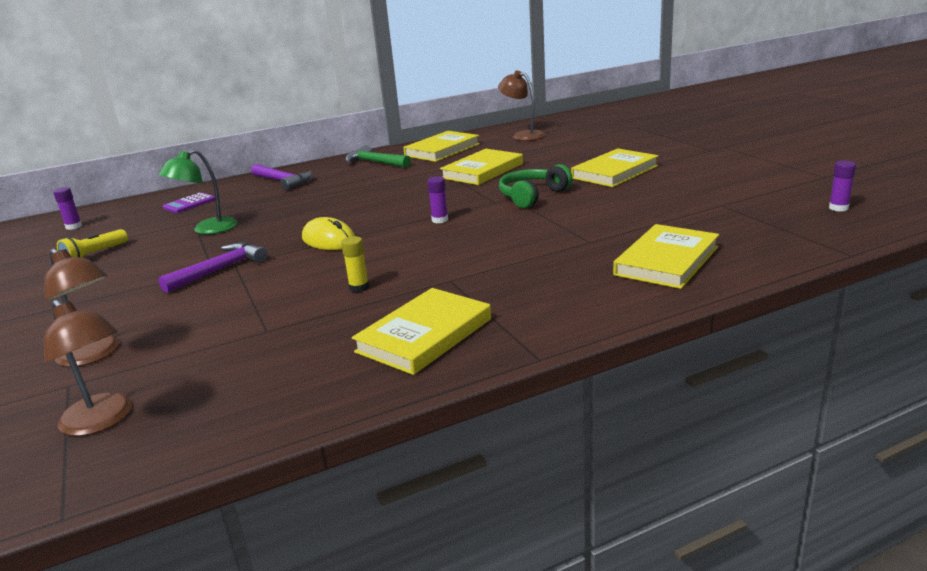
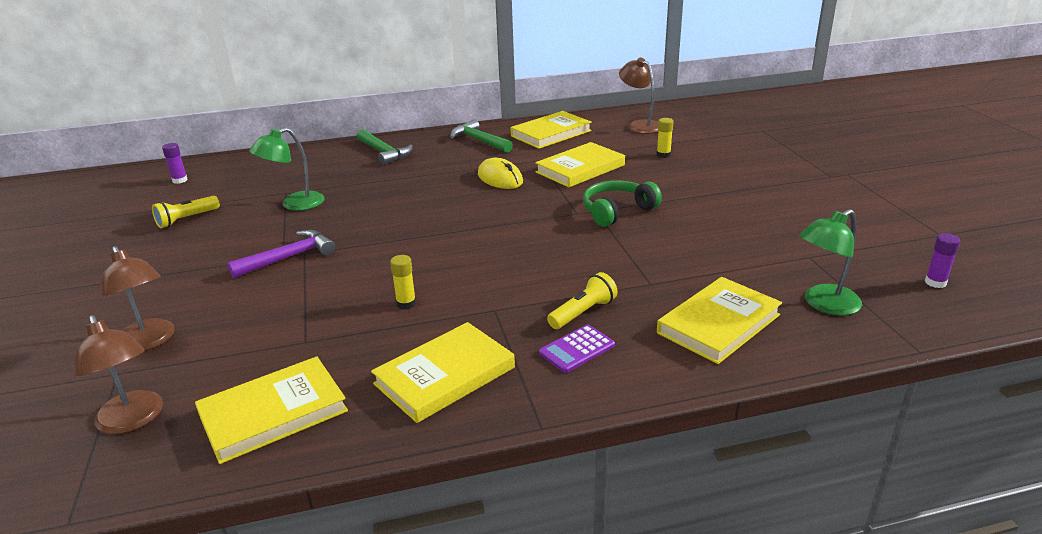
camera: 10 degrees right, 5 degrees up
(189, 203) = (289, 168): purple calculator -> purple calculator (577, 349)
(283, 181) = (384, 152): purple hammer -> green hammer
(329, 240) = (400, 237): yellow mouse -> yellow mouse (500, 178)
(440, 220) = (513, 229): purple glue stick -> none
(537, 270) = (583, 312): none -> yellow flashlight
(555, 153) = (663, 155): none -> yellow glue stick
(615, 172) = (715, 192): yellow book -> yellow book (273, 413)
(752, 235) = (824, 304): none -> green lamp

